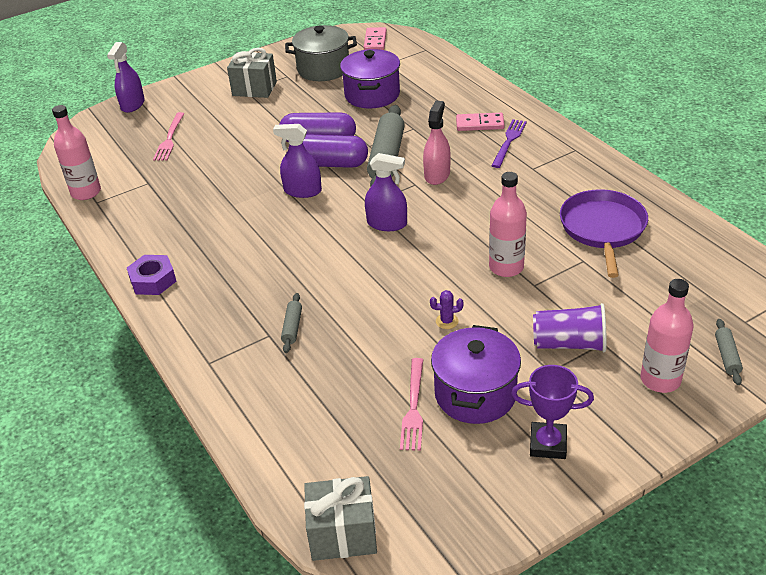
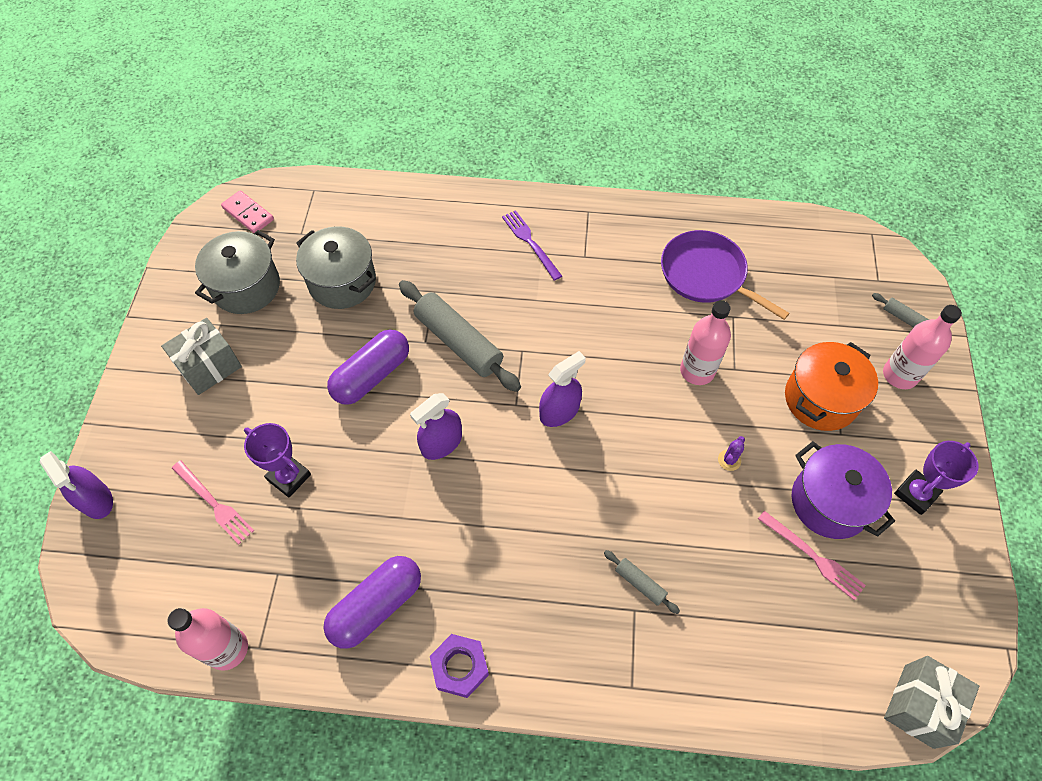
camera: 55 degrees left, 20 degrees up
(214, 152) = (289, 477): none -> purple trophy
(329, 164) = (420, 392): purple capsule -> purple capsule (376, 606)
(372, 95) = (342, 282): purple pot -> grey pot
(437, 175) = (525, 325): pink spray bottle -> none
(480, 124) = (482, 242): pink domino -> none
(569, 344) = (820, 399): purple cup -> orange pot

